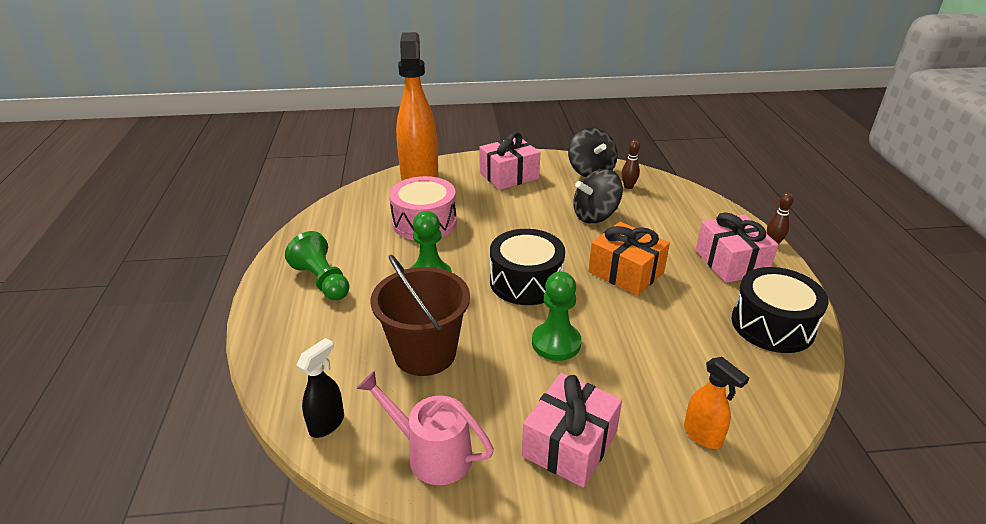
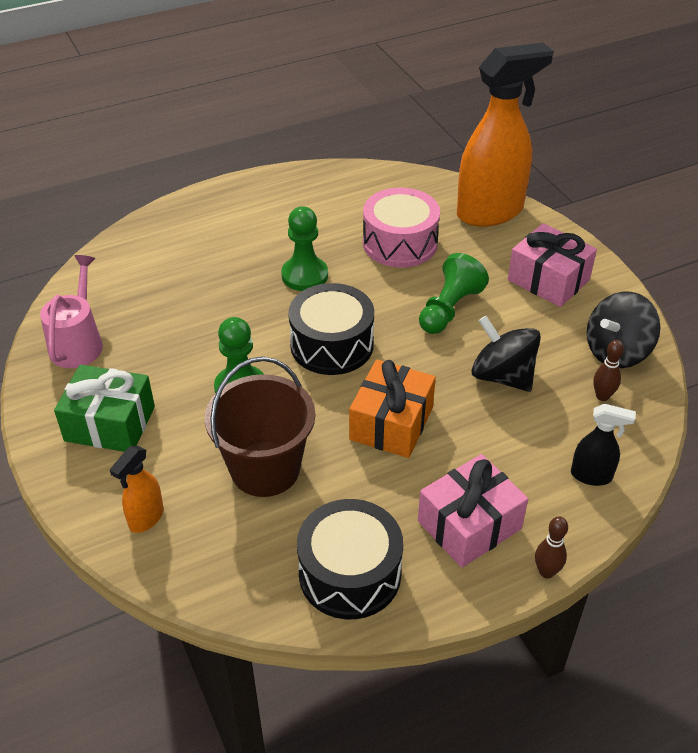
camera: 70 degrees right, 10 degrees up
(322, 281) = (266, 212): green pawn -> green pawn (449, 309)
(327, 424) = (94, 277): black spray bottle -> black spray bottle (591, 476)
(425, 353) = (192, 305): brown bucket -> brown bucket (265, 469)
(570, 444) = (110, 424): pink gift -> green gift

